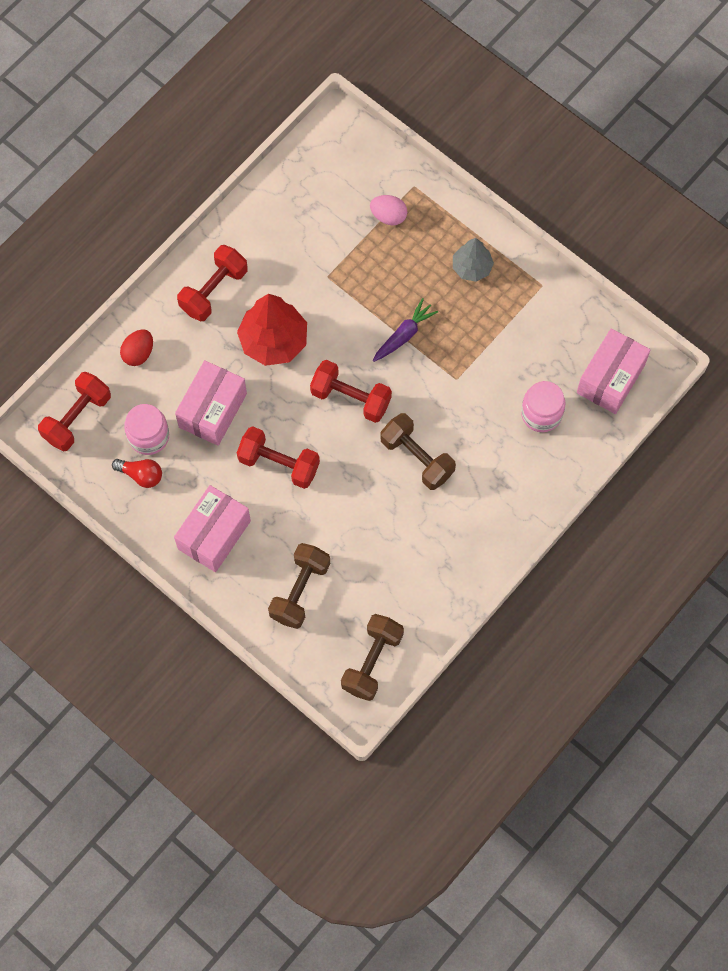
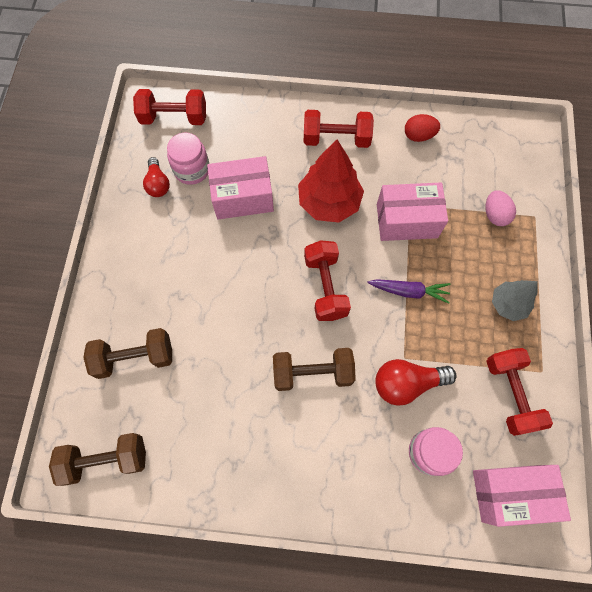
camera: 55 degrees right, 0 degrees up
(138, 353) = (251, 123): red egg -> red egg (418, 136)
(214, 535) = (142, 263): pink box -> pink box (406, 221)
(279, 464) = (232, 271): red dumbbell -> red dumbbell (510, 394)
(417, 458) = (312, 373): brown dumbbell -> brown dumbbell turned 75 degrees clockwise
(478, 392) = (407, 383): none -> red light bulb

